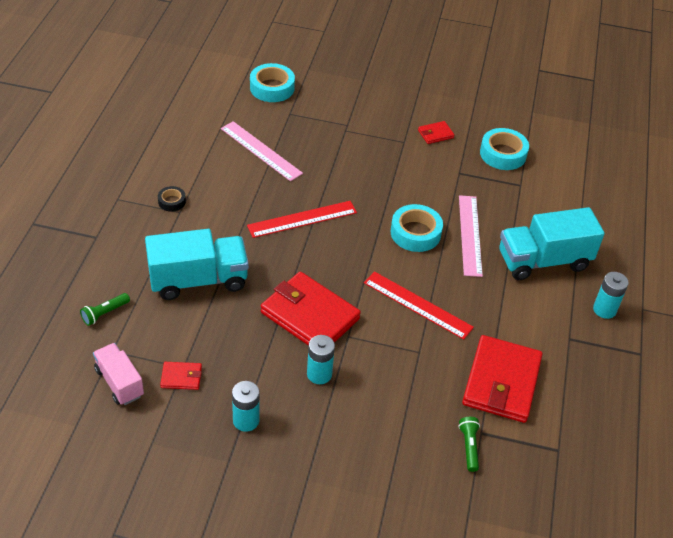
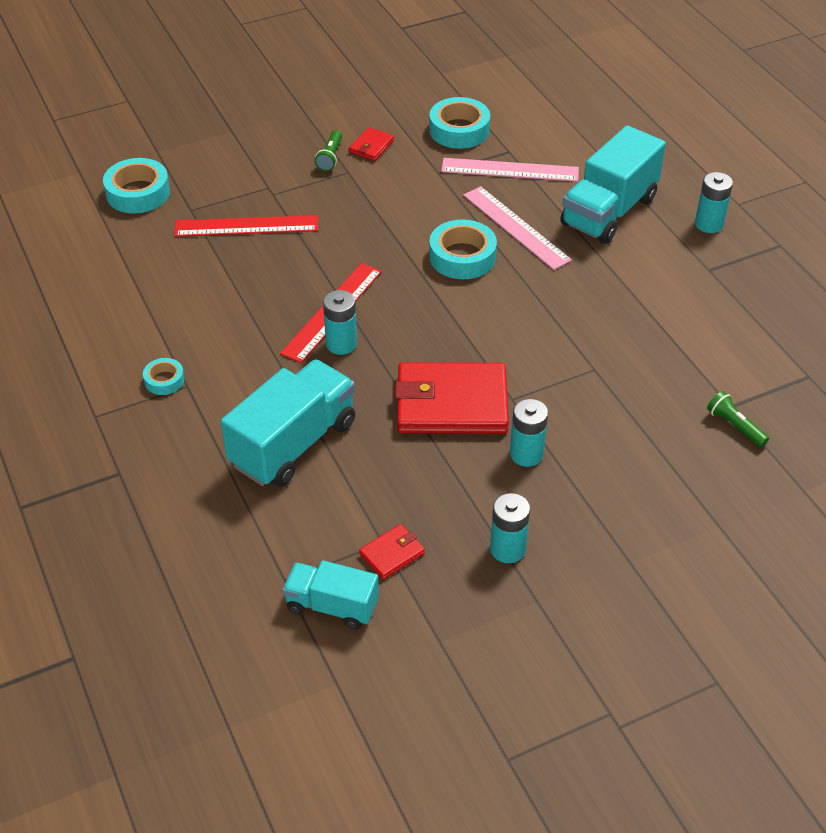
camera: 35 degrees left, 0 degrees up
(105, 313) = (228, 547): green flashlight -> green flashlight (330, 157)
(119, 382) = (332, 606): pink truck -> turquoise truck
(172, 201) = (164, 380): black tape -> turquoise tape
(260, 151) = (204, 267): pink ruler -> pink ruler (510, 170)
(286, 241) = (341, 344): none -> turquoise battery
(417, 305) = (543, 325): red ruler -> red ruler (246, 226)
(501, 382) = (696, 347): red wallet -> none

